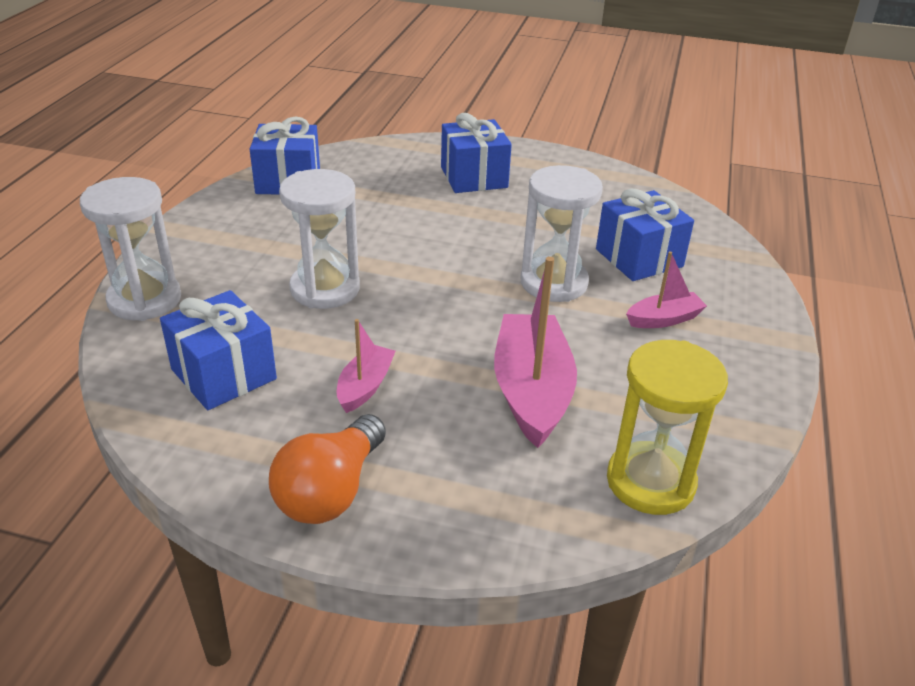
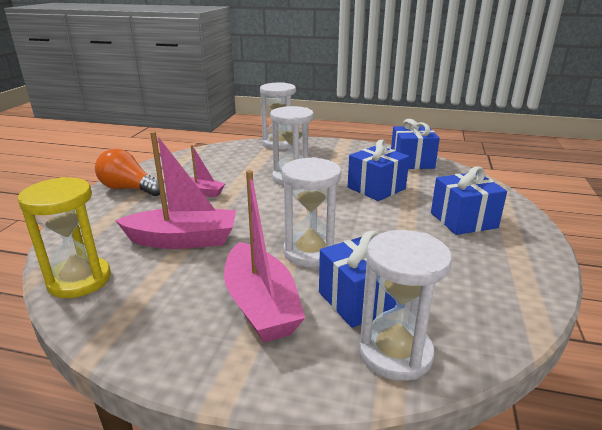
camera: 90 degrees right, 10 degrees down
(224, 374) = (219, 163): blue gift -> blue gift (376, 188)
(664, 319) = (261, 305): pink boat -> pink boat, size x1.89
(708, 249) = (395, 353): none -> white hourglass

